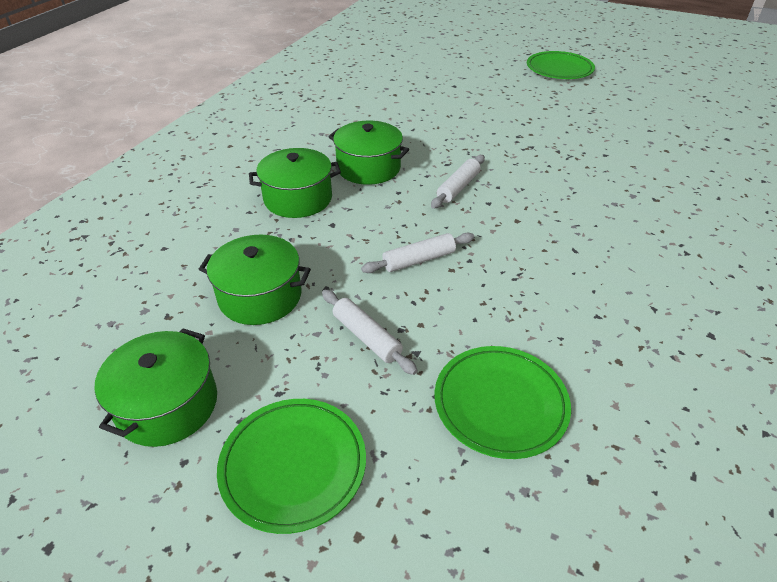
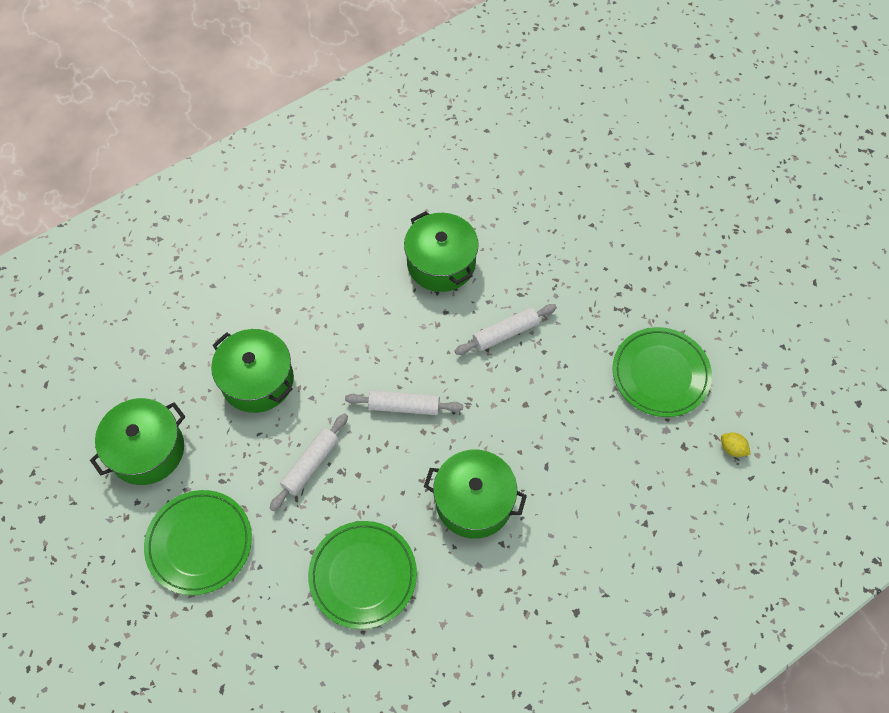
camera: 30 degrees right, 20 degrees up
(298, 198) = (351, 276): green pot -> green pot (474, 501)
(366, 337) = (310, 464): white rolling pin -> white rolling pin turned 45 degrees clockwise
(559, 69) = (781, 187): green plate -> green plate (660, 374)
(687, 188) = (732, 449): none -> yellow lemon

